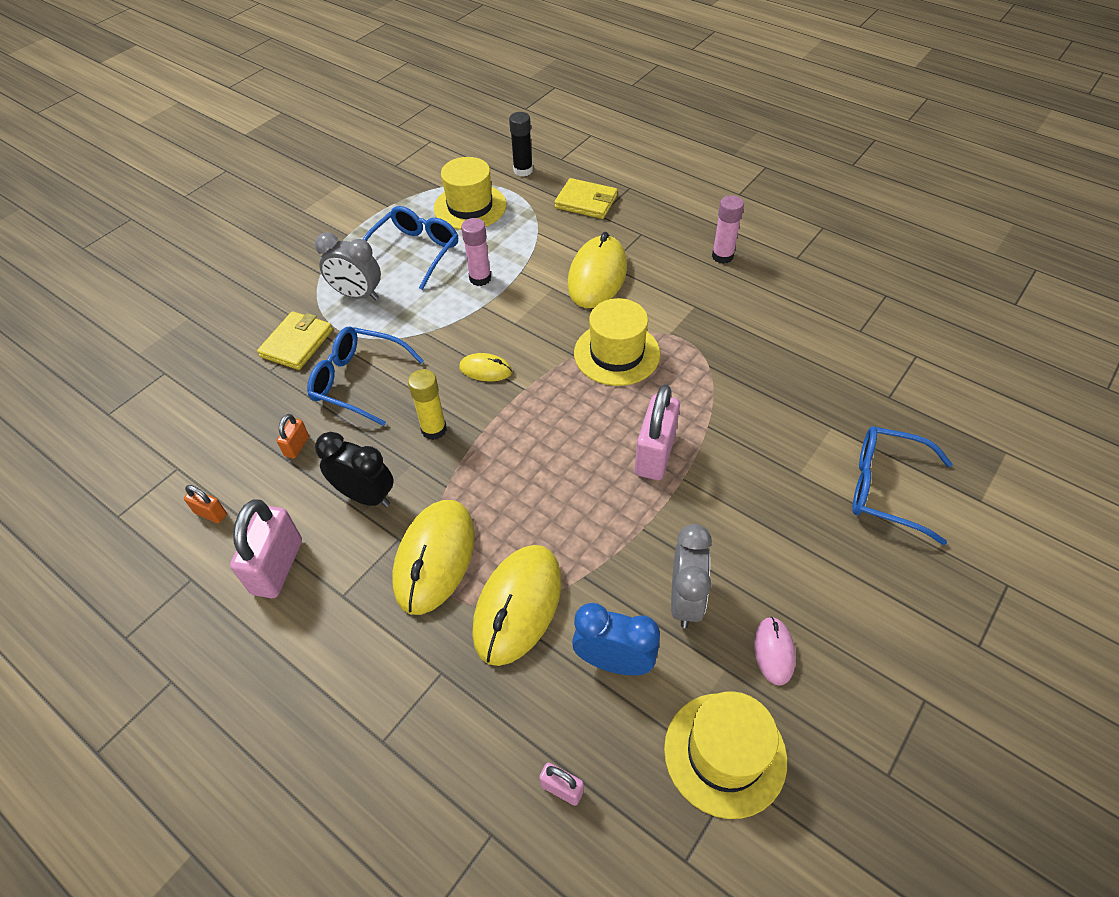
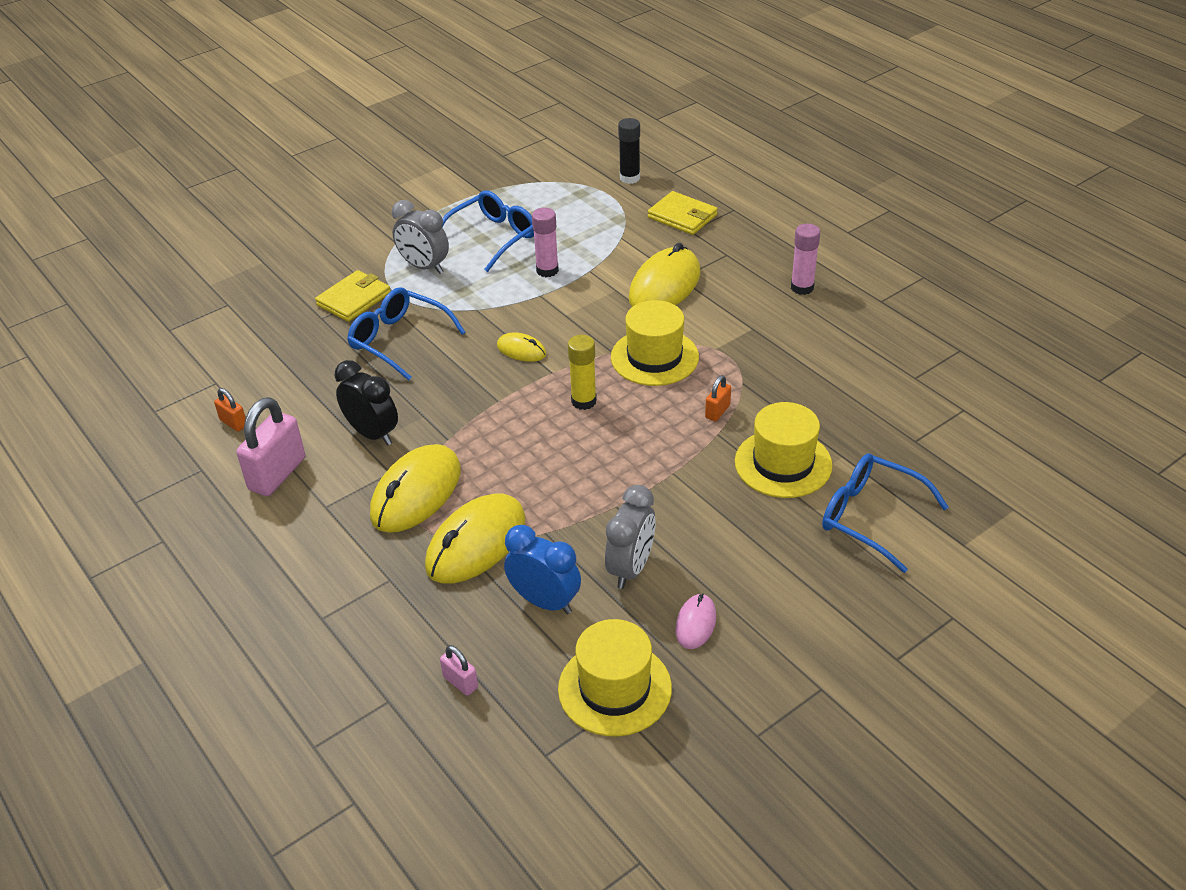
camera: 15 degrees right, 10 degrees down
(297, 446) = (325, 383): orange padlock -> orange padlock (717, 411)
(434, 429) = (454, 392): yellow glue stick -> yellow glue stick (583, 401)
(470, 207) = (562, 204): yellow hat -> yellow hat (783, 463)
(655, 454) = (654, 448): pink padlock -> none

